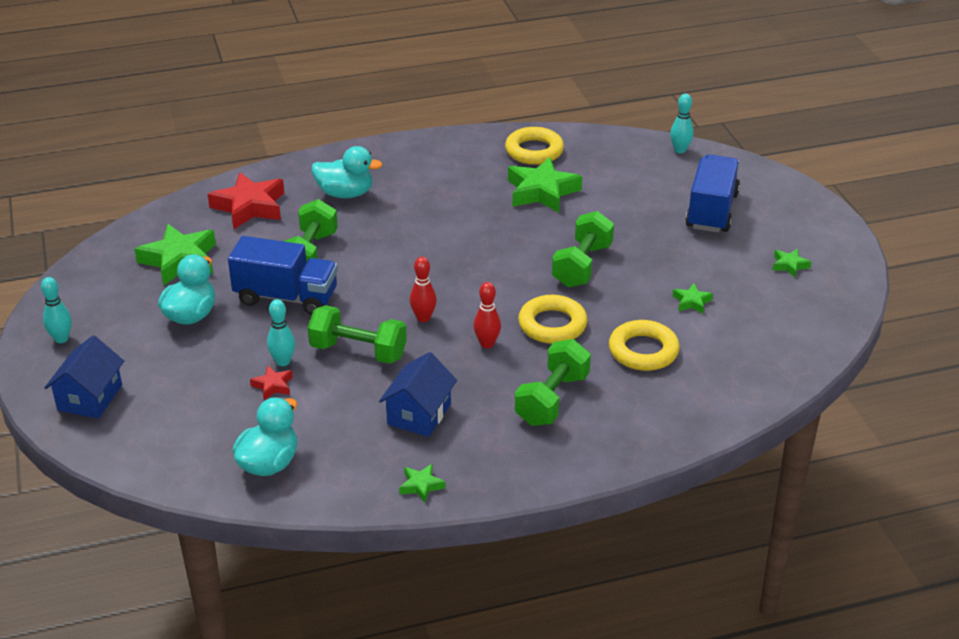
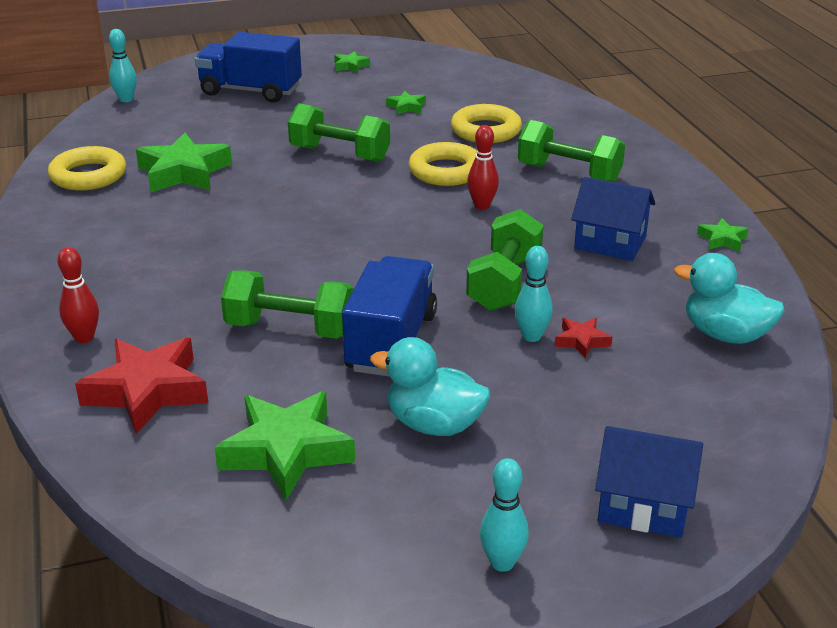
camera: 90 degrees left, 5 degrees down
(345, 194) = (140, 306): turquoise duck -> none
(423, 318) = (436, 243): red bowling pin -> red bowling pin (84, 338)

